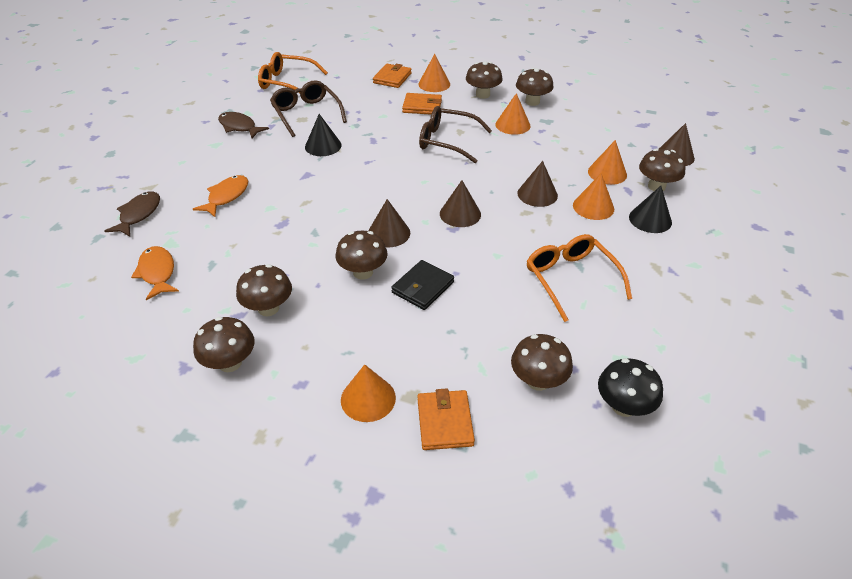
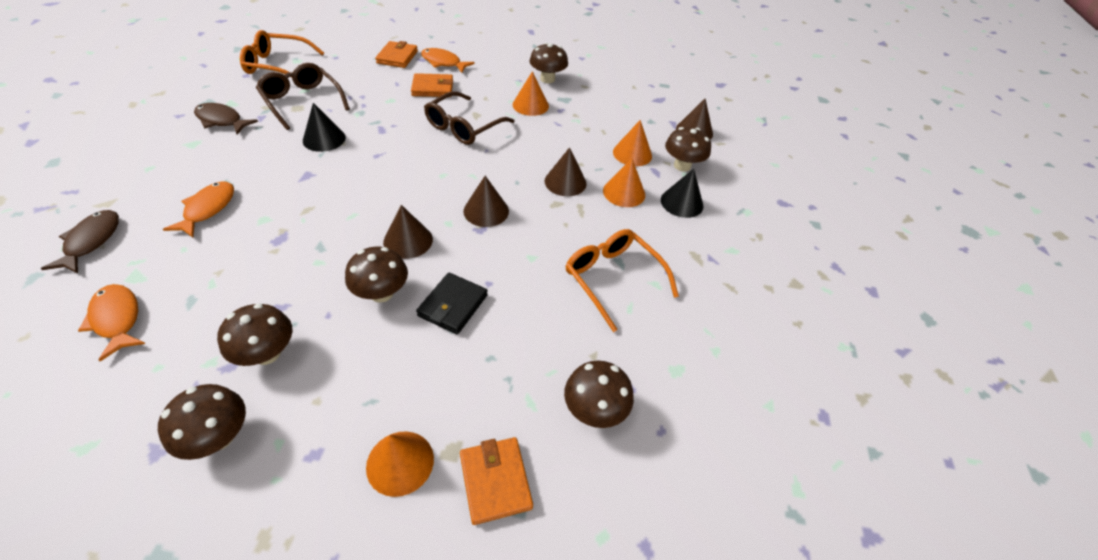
camera: 15 degrees left, 5 degrees up
(434, 84) = (443, 62): orange cone -> orange fish
(448, 141) = (464, 127): brown glasses -> brown glasses turned 60 degrees counterclockwise
(482, 95) = (496, 73): brown mushroom -> none
(623, 406) = (689, 429): black mushroom -> none

